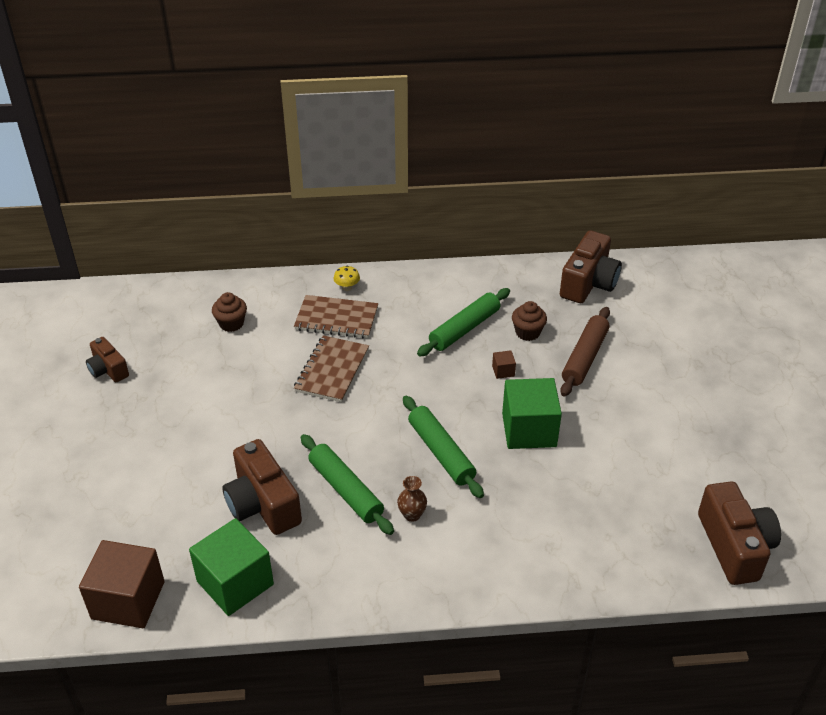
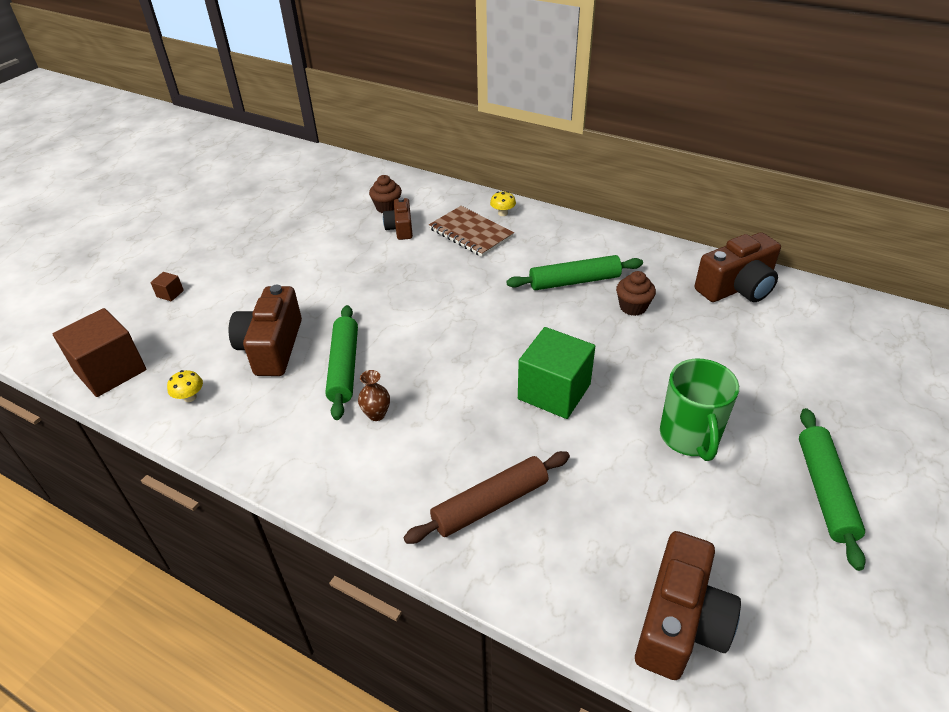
camera: 35 degrees right, 0 degrees up
(108, 369) = (271, 207): brown camera -> brown camera (400, 228)
(235, 583) = (190, 397): green cube -> yellow mushroom
(332, 370) = (428, 270): brown notebook -> none
(441, 452) = (454, 374): green rolling pin -> green rolling pin (825, 491)
(503, 371) = (577, 330): brown cube -> brown cube (170, 294)
(585, 357) = (672, 351): brown rolling pin -> brown rolling pin (490, 504)
(646, 419) = (689, 437): none -> green mug

